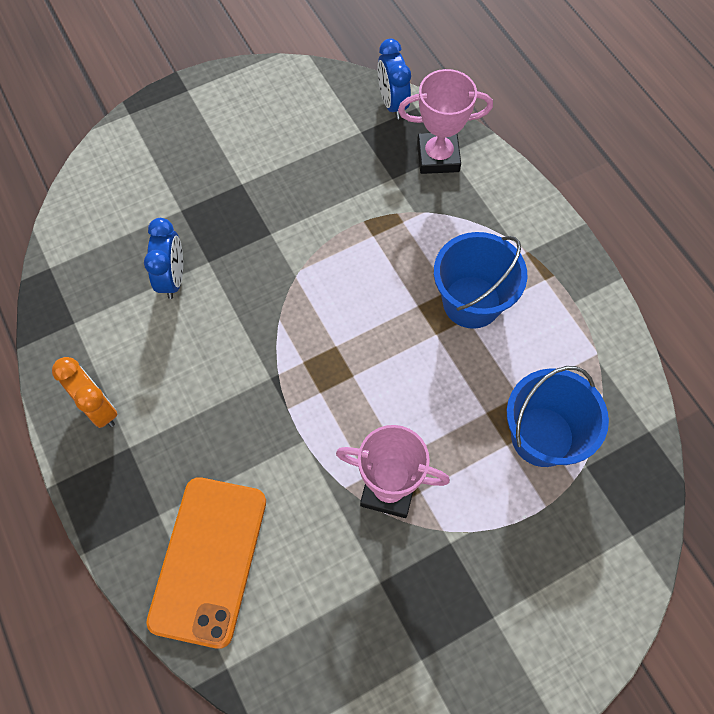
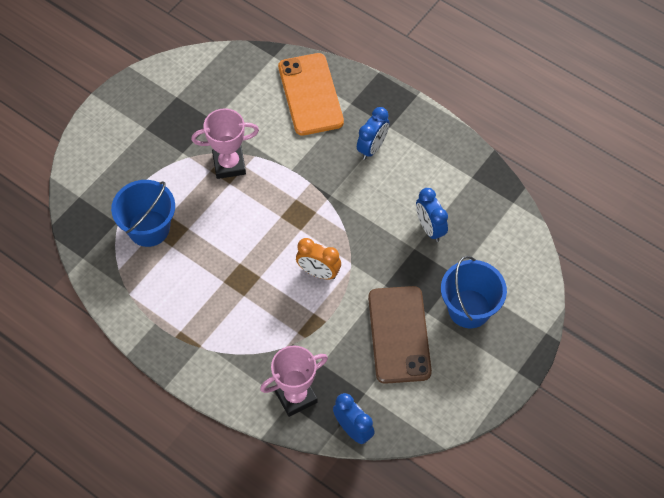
camera: 155 degrees right, 5 degrees down
(99, 408) = (421, 139): orange clock -> orange clock (318, 272)
(173, 424) = (372, 148): none -> blue clock
(288, 173) = (399, 334): none -> brown phone
(471, 302) = (225, 294): blue bucket -> blue bucket (469, 309)

